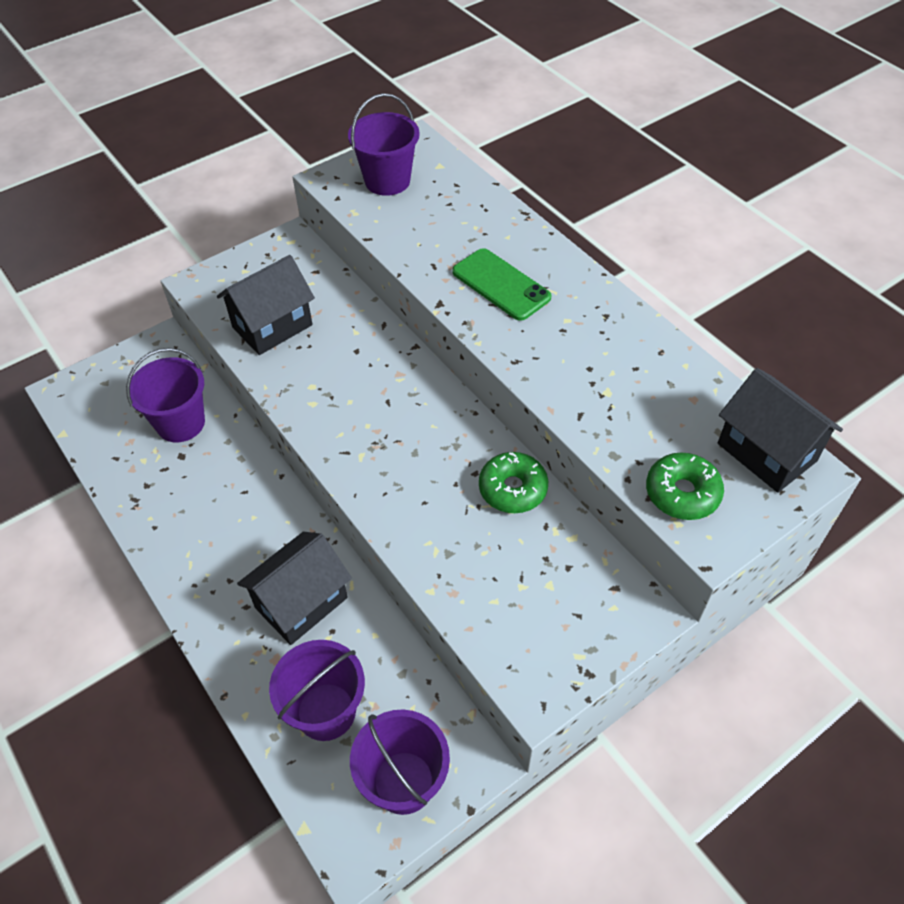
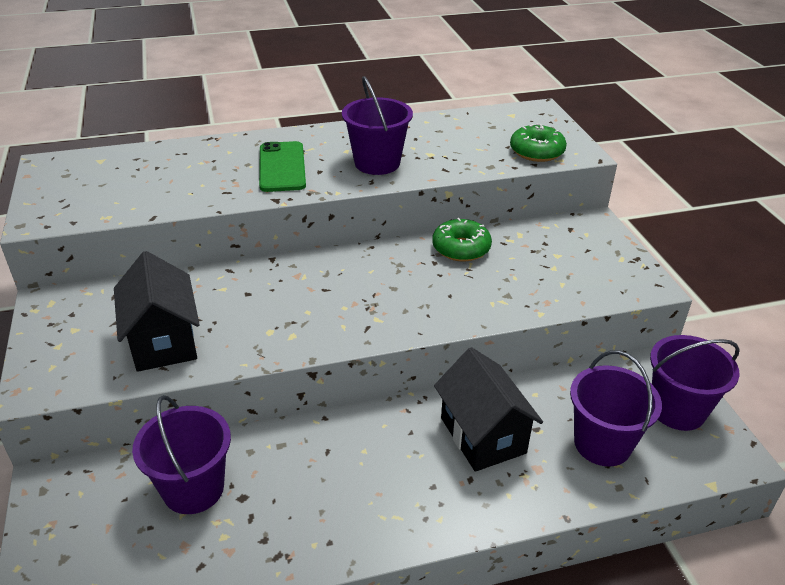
camera: 70 degrees left, 15 degrees down
(387, 181) = (85, 190): purple bucket -> purple bucket (377, 163)
(501, 285) = (282, 167): green phone -> green phone turned 75 degrees counterclockwise
(766, 452) = (518, 117): black house -> none

